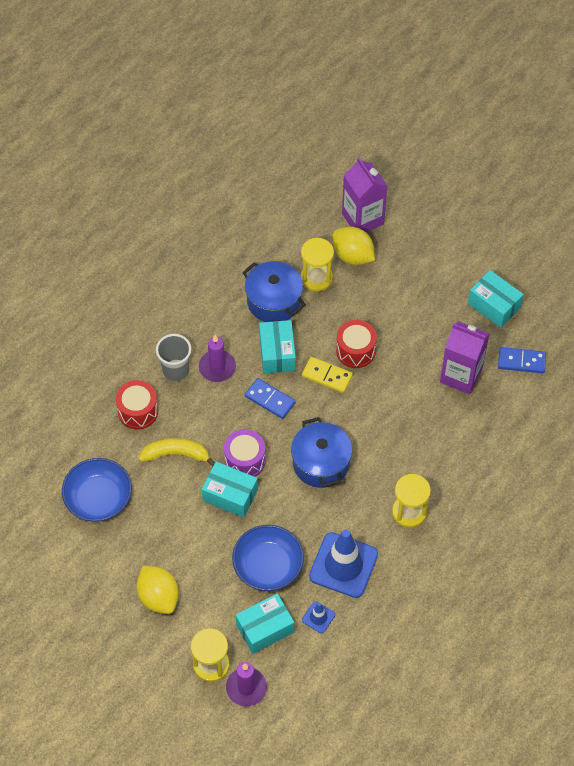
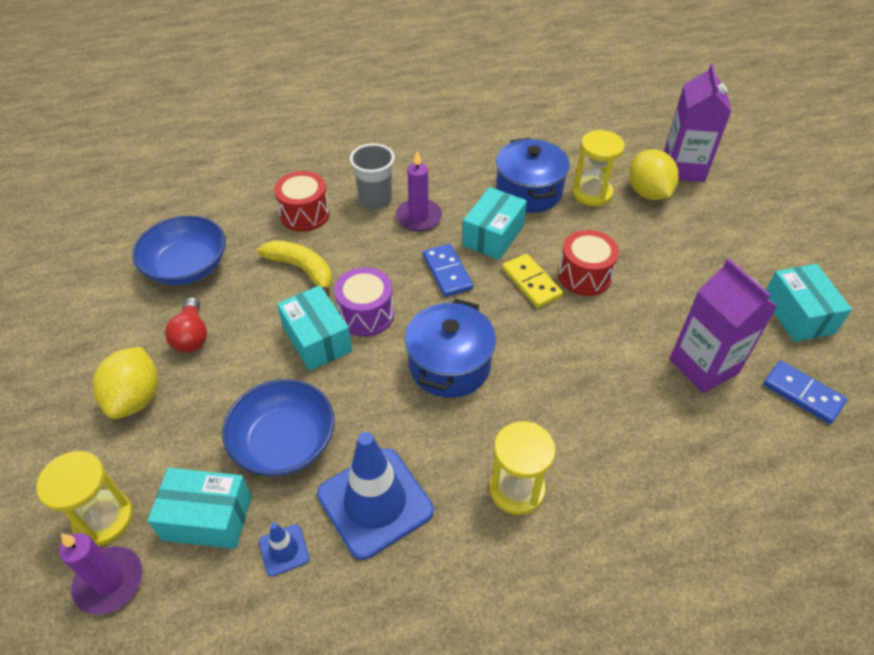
camera: 35 degrees right, 10 degrees down
(152, 541) = (192, 336): none -> red light bulb

